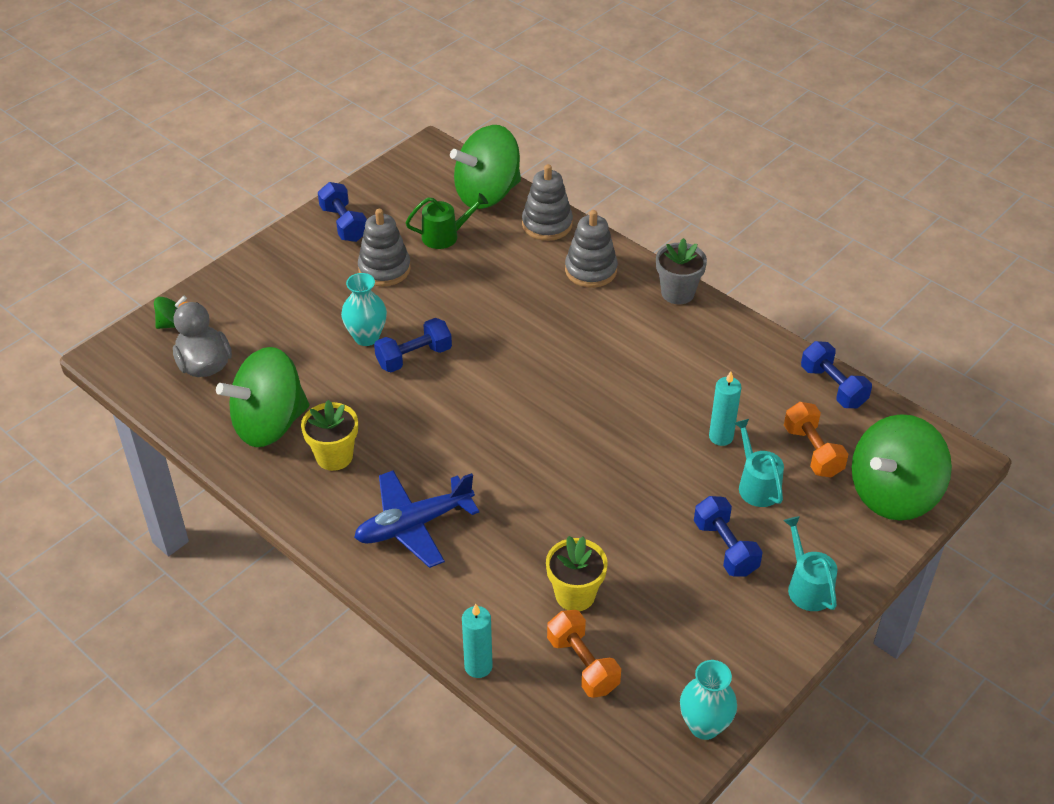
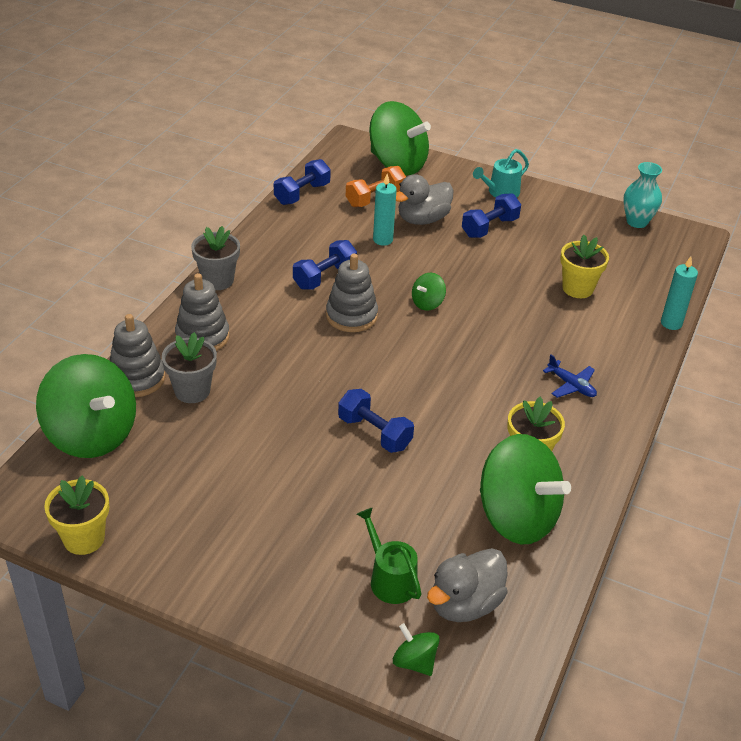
camera: 110 degrees left, 5 degrees down
(344, 224) = (178, 549): blue dumbbell -> blue dumbbell (324, 277)
(366, 337) = (362, 476): turquoise vase -> none
(379, 181) = (84, 538): none -> yellow flower pot
(384, 269) = (249, 490): grey stacking toy -> grey stacking toy (351, 316)
(413, 525) = (571, 385): blue plane -> blue plane, size x0.53
(445, 236) = (177, 453): green watering can -> green watering can (390, 579)
(517, 254) = (192, 391): none -> grey flower pot
(582, 664) = (632, 276): orange dumbbell -> none
(590, 445) = (427, 303): none -> green spinning top
(757, 485) = (422, 219): turquoise watering can -> grey duck

